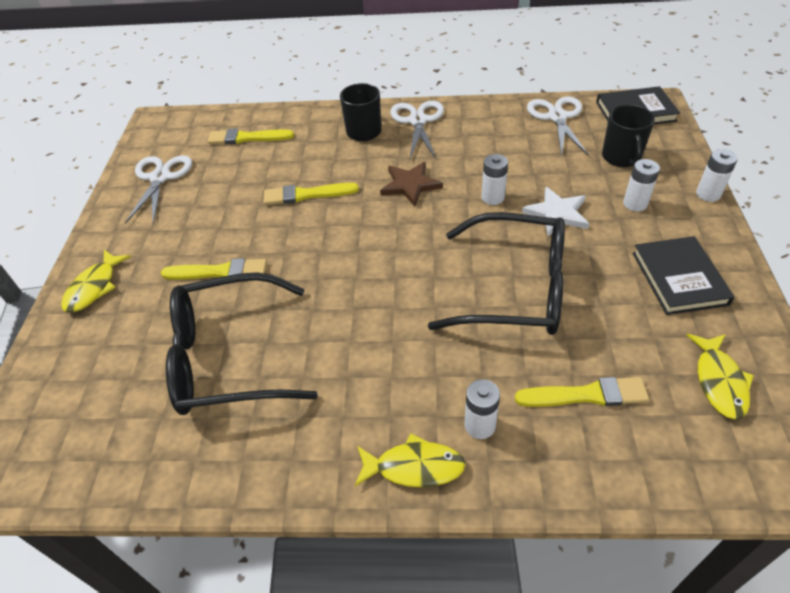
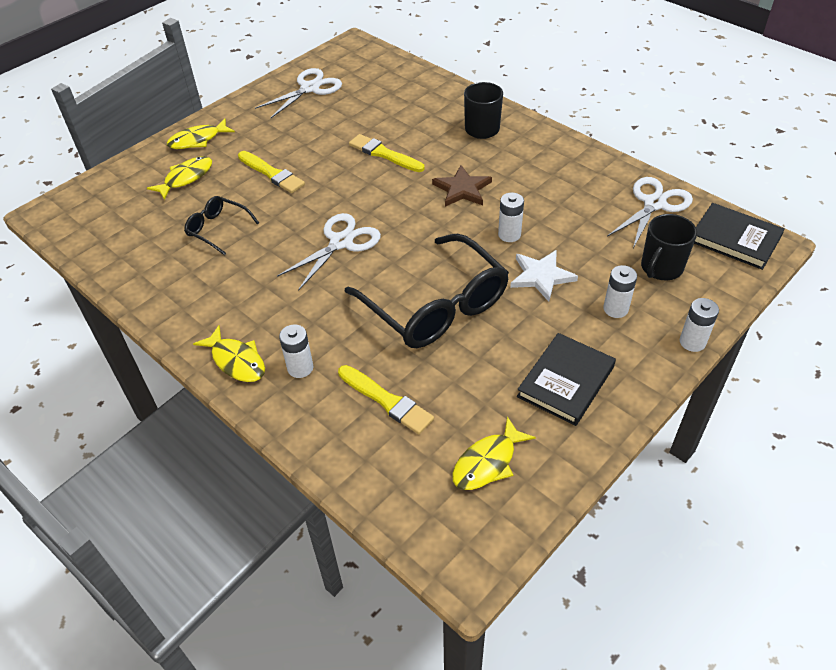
camera: 40 degrees right, 0 degrees up
(127, 331) = (186, 178): none -> yellow fish
(229, 357) = (218, 229): black glasses -> black glasses, size x0.48
(247, 138) = (396, 89): yellow brush -> none
(418, 121) = (534, 143): white scissors -> white scissors (341, 242)

